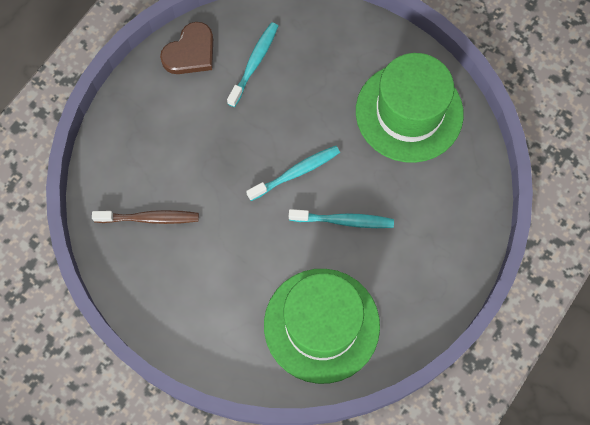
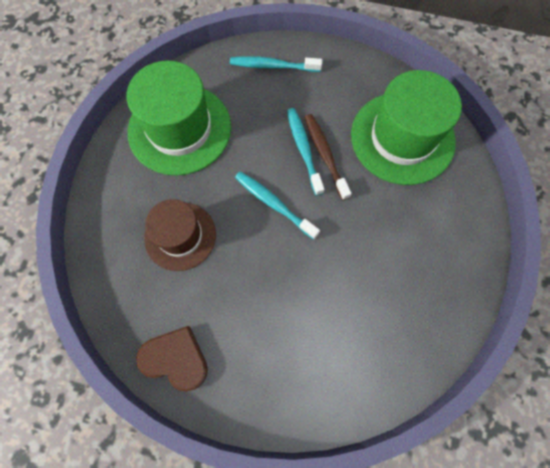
camera: 110 degrees left, 0 degrees up
(149, 218) = (376, 325): brown toothbrush -> brown toothbrush (325, 155)
(254, 64) = (170, 285): turquoise toothbrush -> turquoise toothbrush (273, 66)
(295, 83) = (180, 236): none -> brown hat

